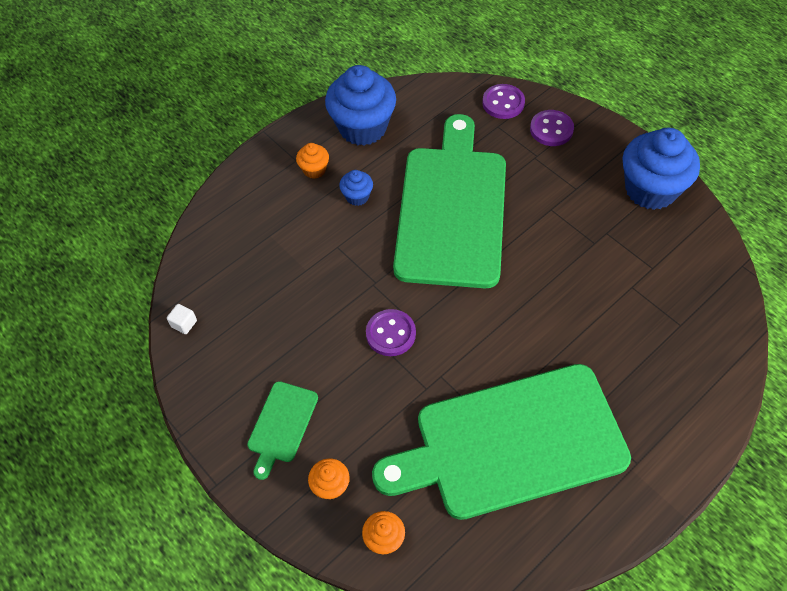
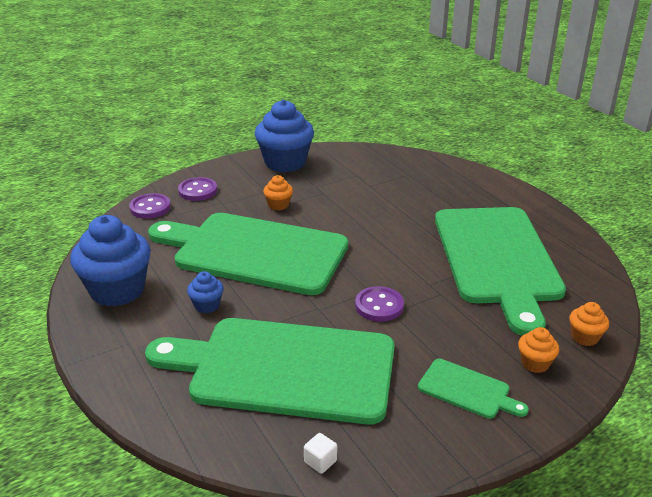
camera: 80 degrees left, 25 degrees down
(284, 276) = (285, 369): none -> green cutting board
(314, 170) = (152, 330): orange cupcake -> orange cupcake (278, 205)

